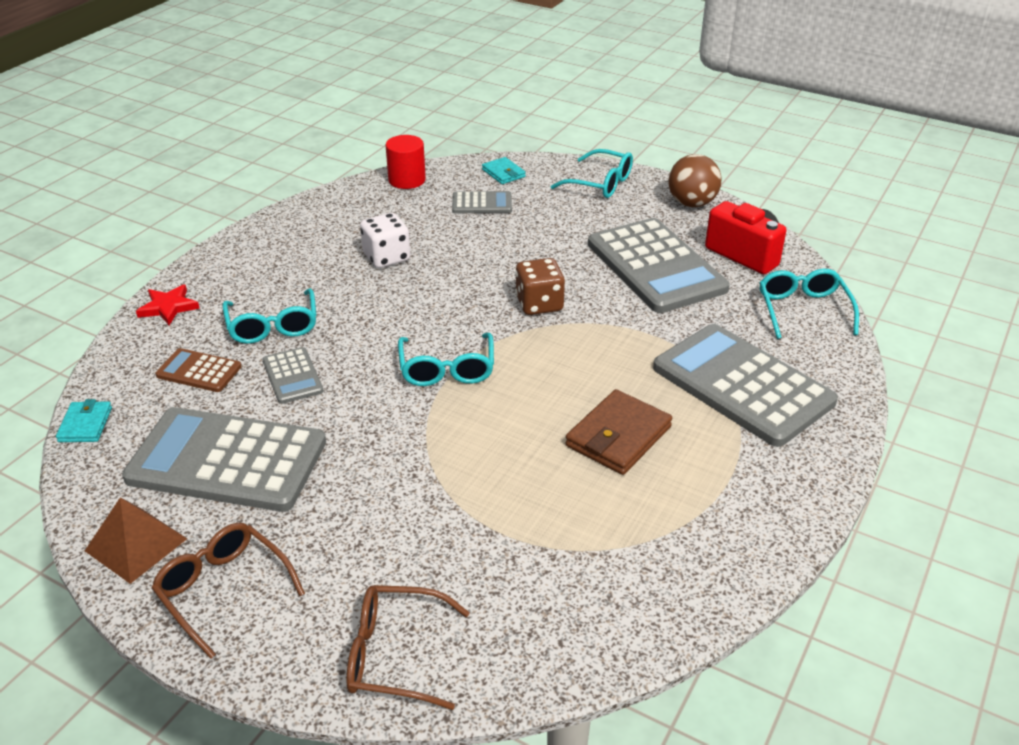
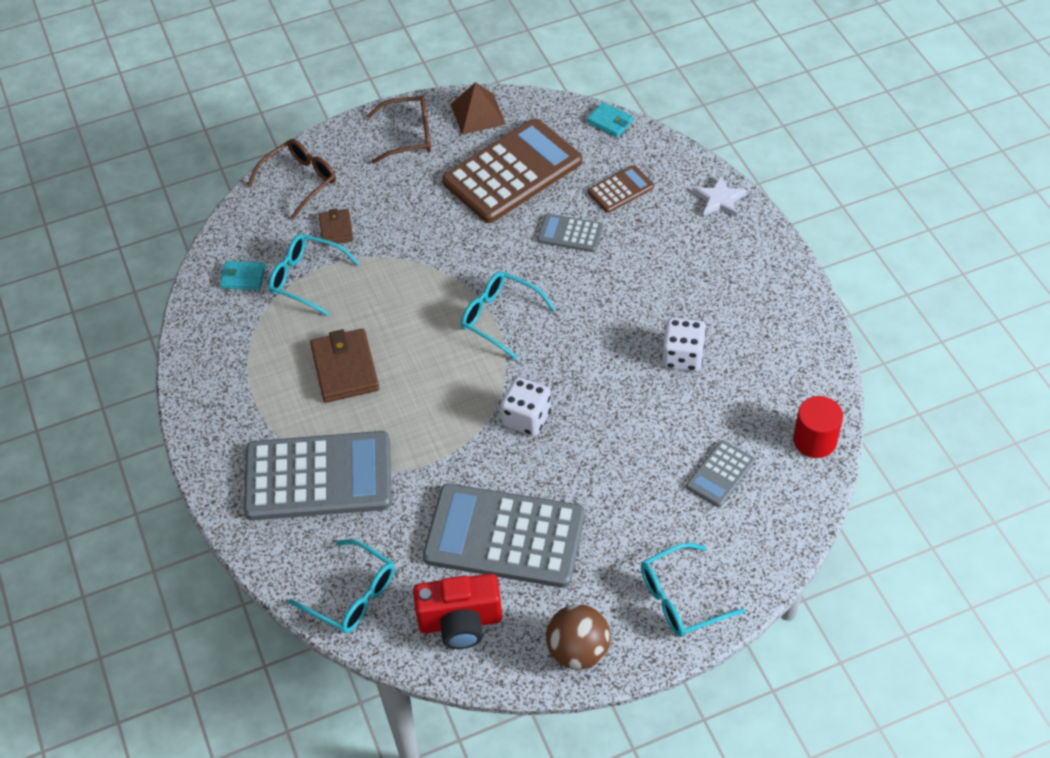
camera: 130 degrees right, 15 degrees up
(168, 307) = (719, 199): red star -> white star
(227, 460) = (512, 172): grey calculator -> brown calculator
(273, 326) = (641, 246): turquoise glasses -> turquoise glasses (306, 278)
(445, 561) = (336, 229): none -> brown wallet
(503, 173) = (768, 528): turquoise wallet -> turquoise wallet (243, 277)
(539, 304) = (526, 418): brown dice -> white dice

